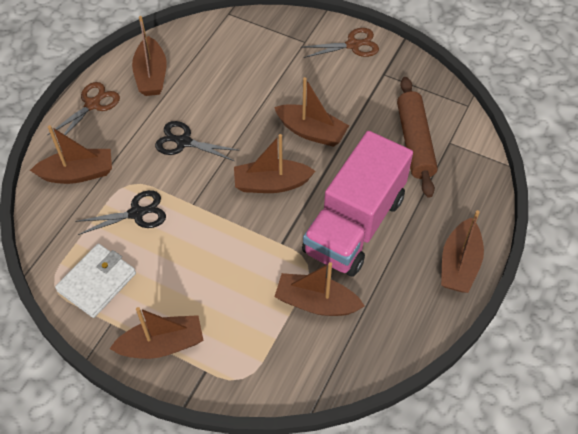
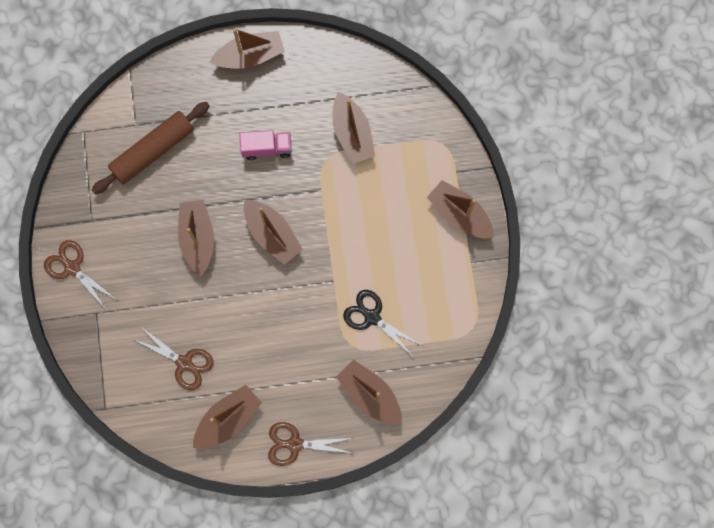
camera: 125 degrees left, 20 degrees up
(97, 282) = (448, 298): white wallet -> none
(184, 142) = (280, 334): black scissors -> none
(218, 72) = (184, 363): none -> brown scissors
(354, 225) = (267, 148): pink truck -> pink truck, size x0.43

